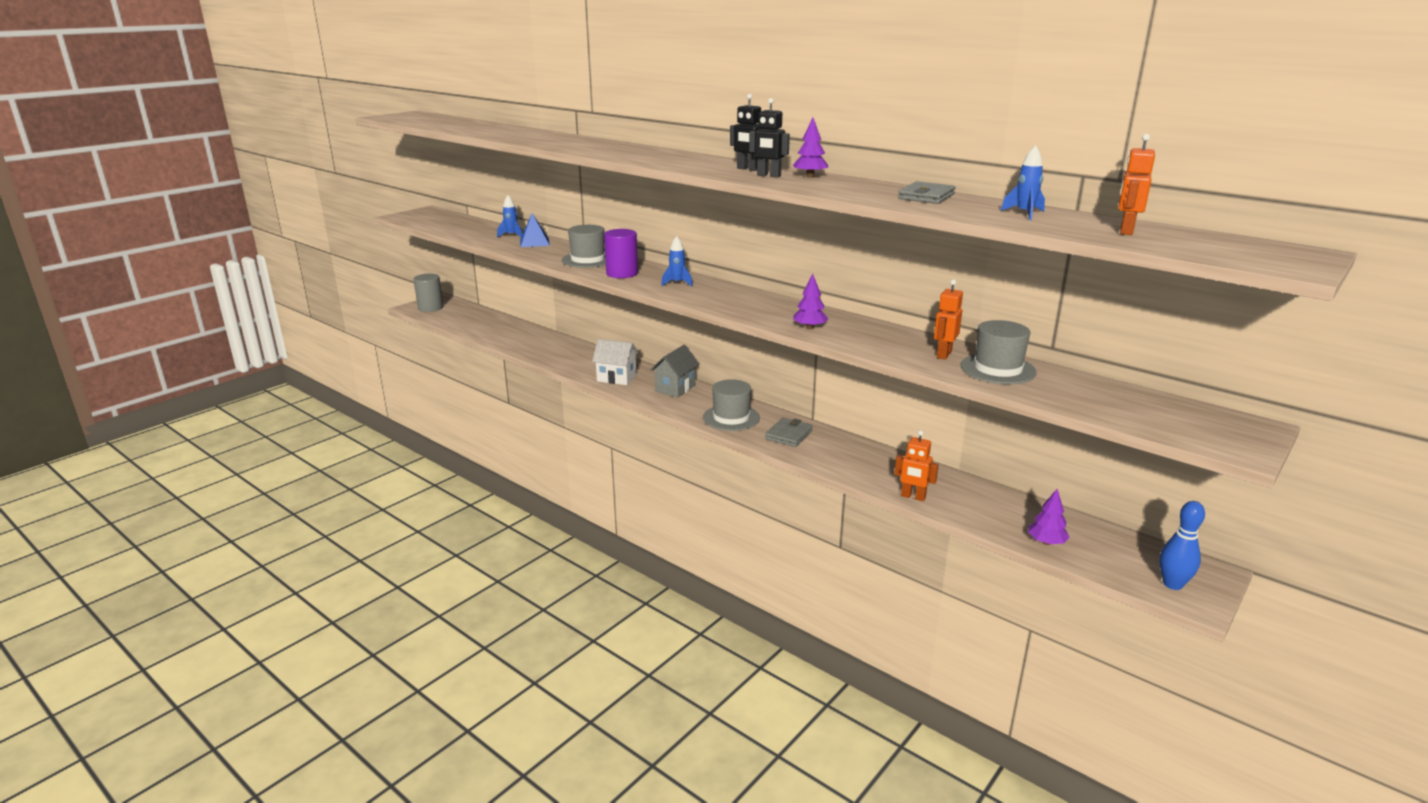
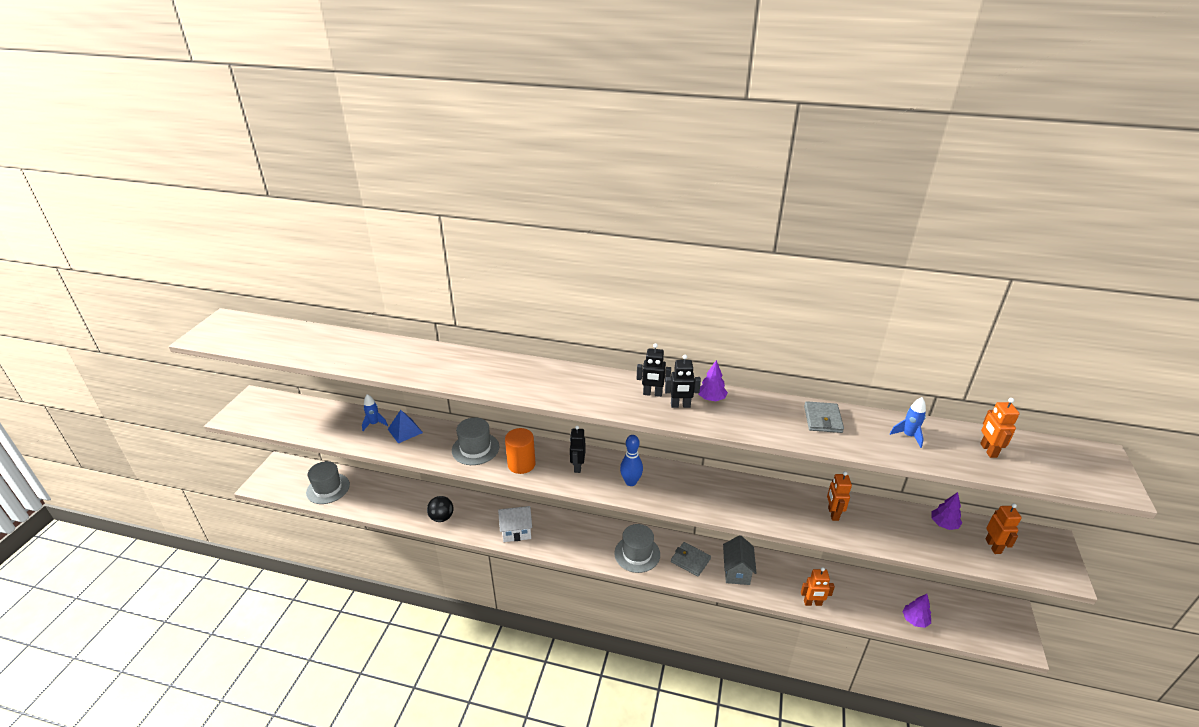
camera: 25 degrees left, 10 degrees up
(430, 308) = (278, 480): grey cylinder -> none
(552, 355) = (442, 517): none -> black ball
(622, 273) = (521, 464): purple cylinder -> orange cylinder
(675, 388) = (572, 530): grey house -> grey house (737, 572)
(677, 283) = (577, 467): blue rocket -> black robot
(788, 435) = (690, 560): grey wallet -> grey wallet turned 60 degrees counterclockwise
(809, 328) = (722, 506): purple tree -> purple tree (943, 524)
(998, 369) = (877, 522): grey hat -> grey hat (328, 488)
(1150, 412) = (993, 546): none -> orange robot
(1172, 584) = (1000, 633): blue bowling pin -> blue bowling pin (631, 482)

